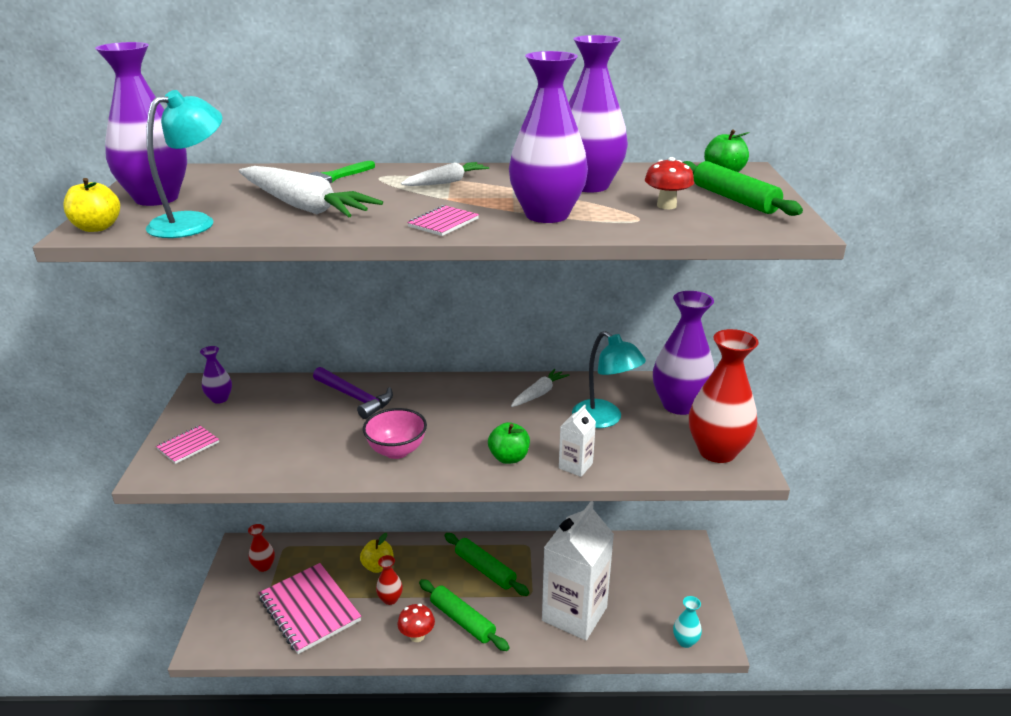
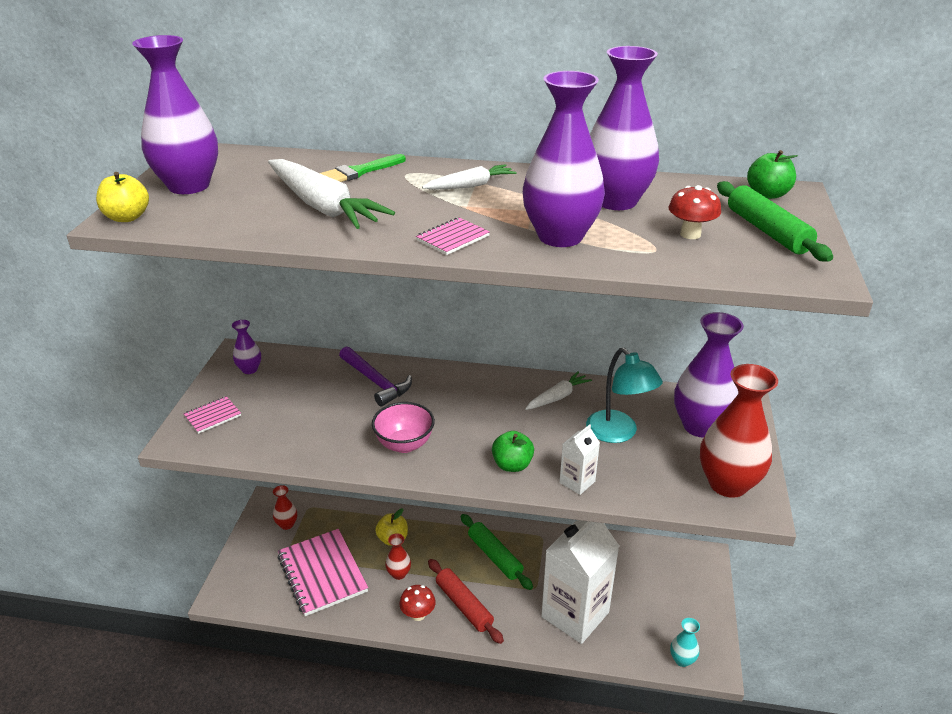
camera: 10 degrees right, 5 degrees up
(193, 222) = (215, 218): turquoise lamp -> none
(462, 620) = (464, 605): green rolling pin -> red rolling pin

